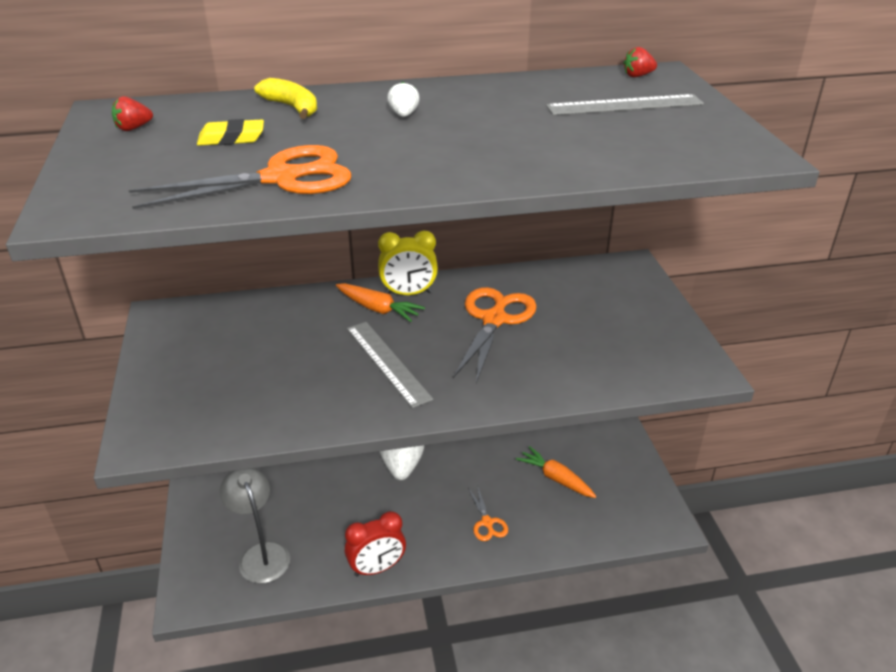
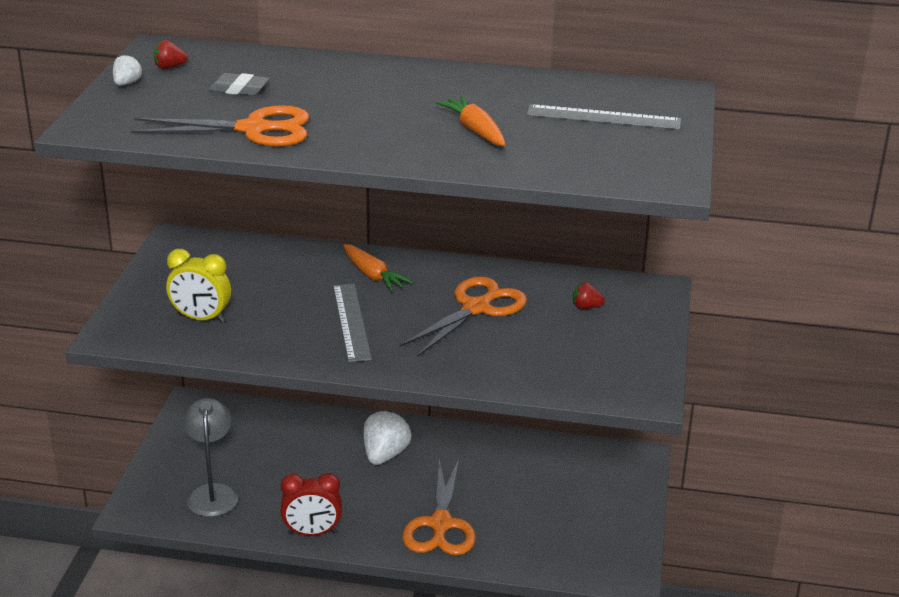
camera: 20 degrees right, 5 degrees down
(231, 138) = (239, 89): yellow eraser -> grey eraser
(292, 107) = (308, 70): yellow banana -> none
(403, 115) = (396, 93): white strawberry -> white strawberry (127, 83)
(408, 293) = (411, 268): yellow clock -> yellow clock (201, 318)
(487, 523) = (440, 525): orange scissors -> orange scissors, size x1.95
(556, 478) = (536, 505): orange carrot -> orange carrot (475, 131)
(637, 76) = (651, 91): red strawberry -> red strawberry (586, 307)

